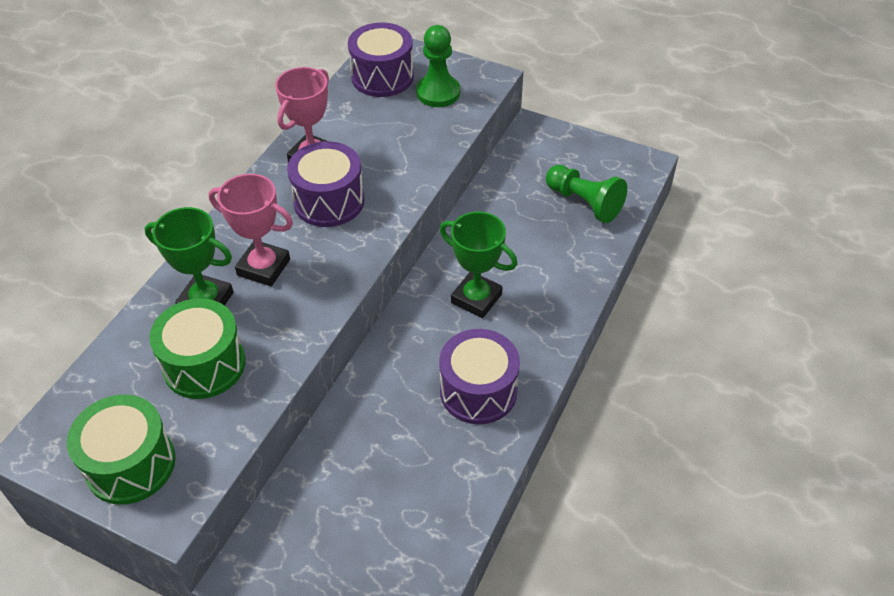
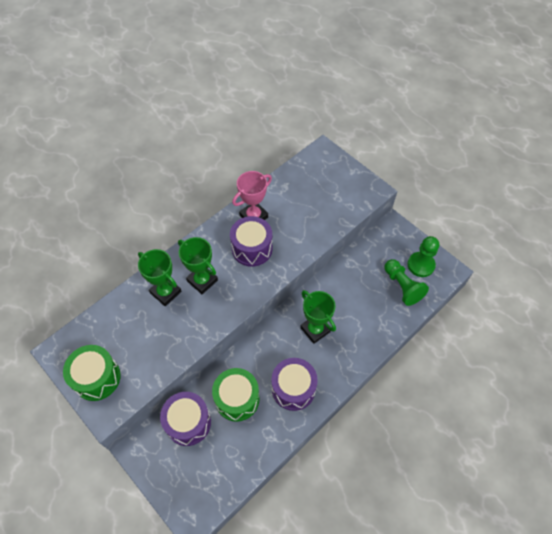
camera: 20 degrees right, 10 degrees up
(204, 364) = (151, 331): green drum -> green drum (237, 399)
(263, 267) = (202, 280): pink trophy -> green trophy
(382, 77) = (313, 171): purple drum -> purple drum (188, 422)
(438, 93) = (340, 192): green pawn -> green pawn (420, 265)

